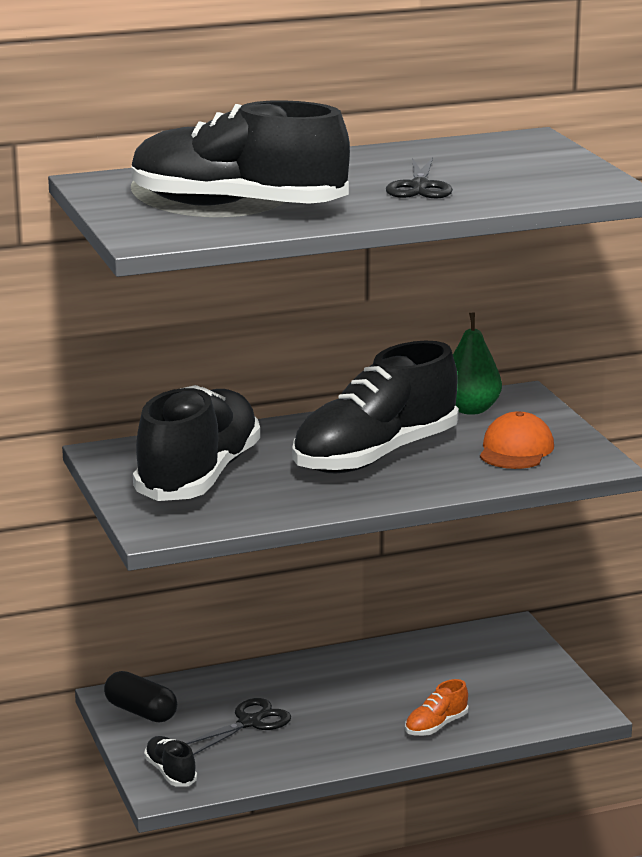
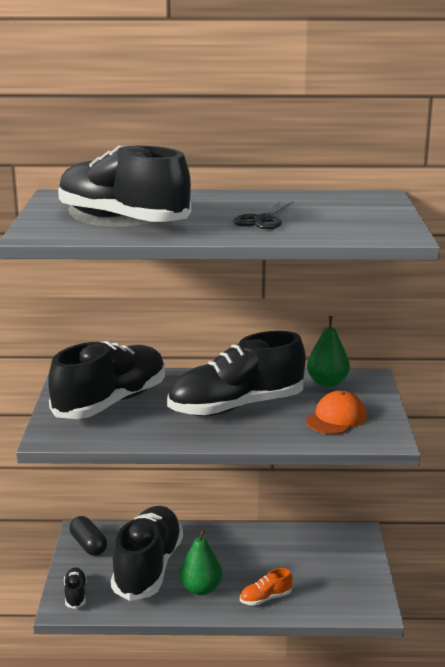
camera: 20 degrees right, 0 degrees up
(249, 722) = (148, 568): black scissors -> black shoe
(341, 732) = (201, 589): none -> green pear

